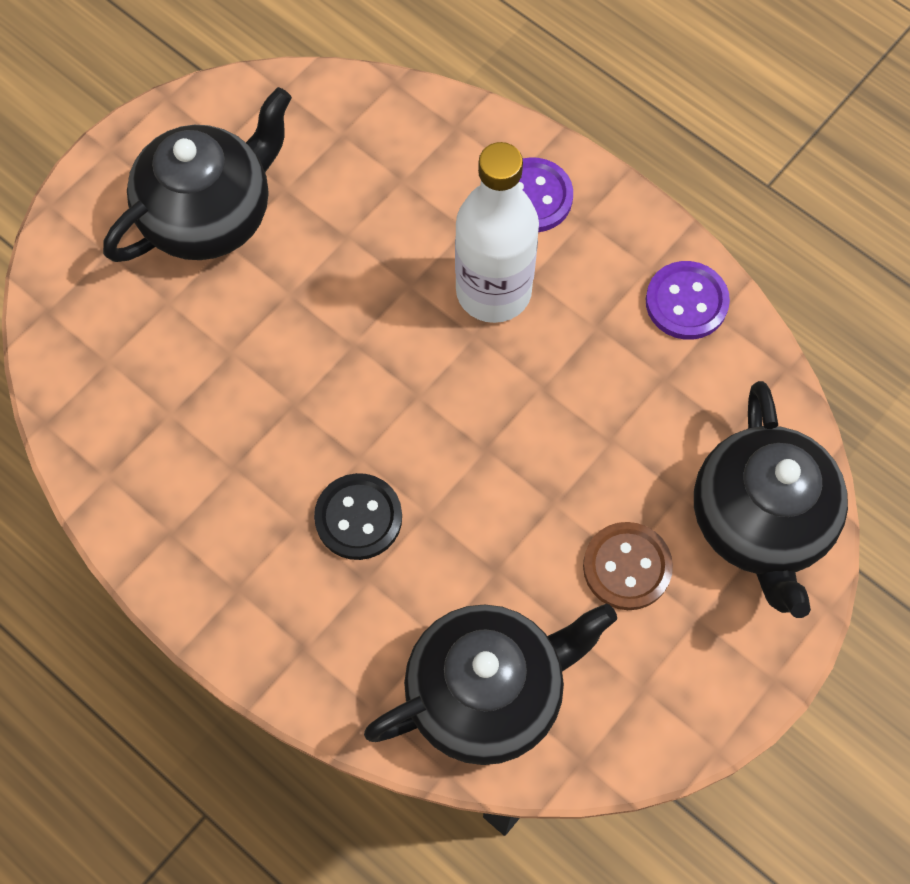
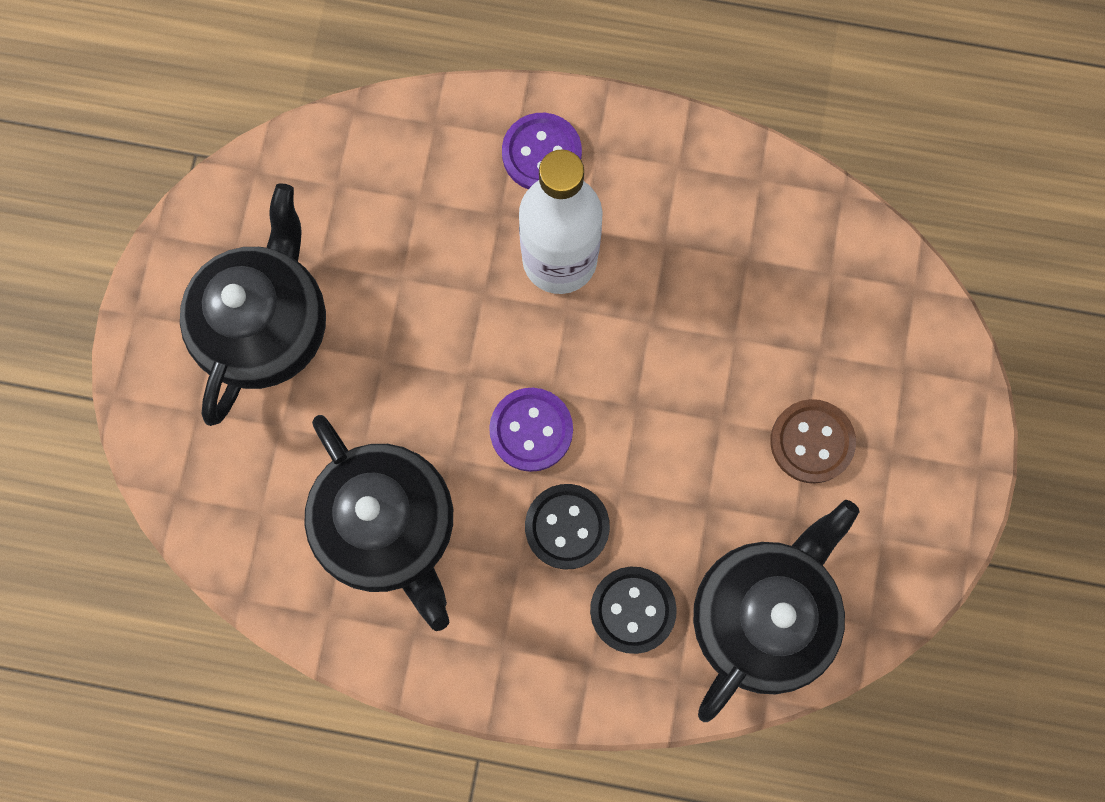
camera: 30 degrees left, 10 degrees up
(372, 622) = (632, 610): none -> black button
(686, 302) = (727, 179): purple button -> purple button (531, 430)
(759, 522) = (895, 341): black teapot -> black teapot (389, 526)

